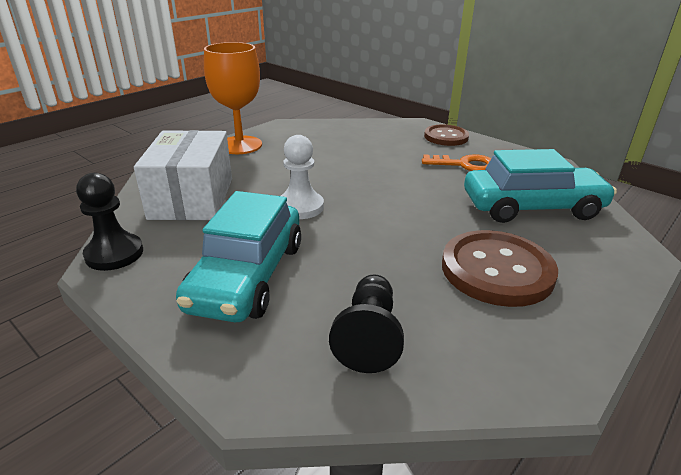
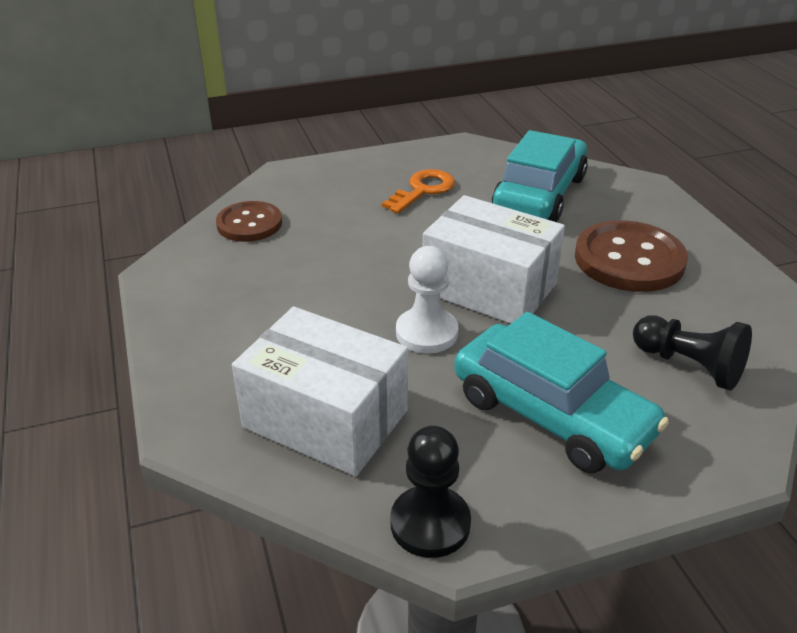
camera: 60 degrees left, 5 degrees up
(240, 145) = (189, 332): orange goblet -> none
(376, 216) = (489, 288): none -> white box
(446, 137) = (341, 171): brown button -> brown button (249, 224)

